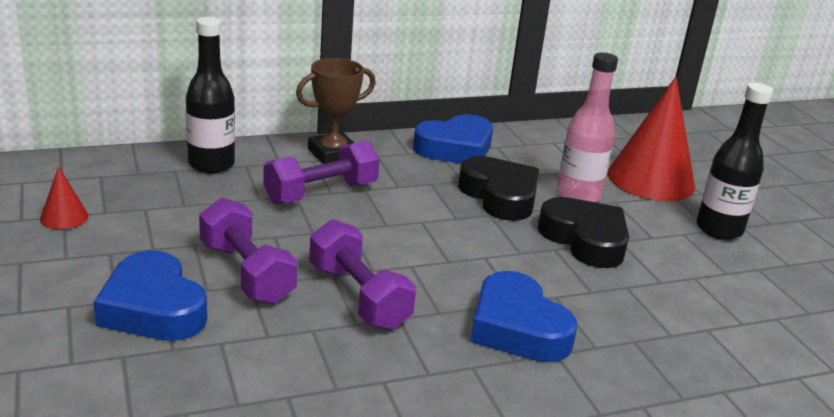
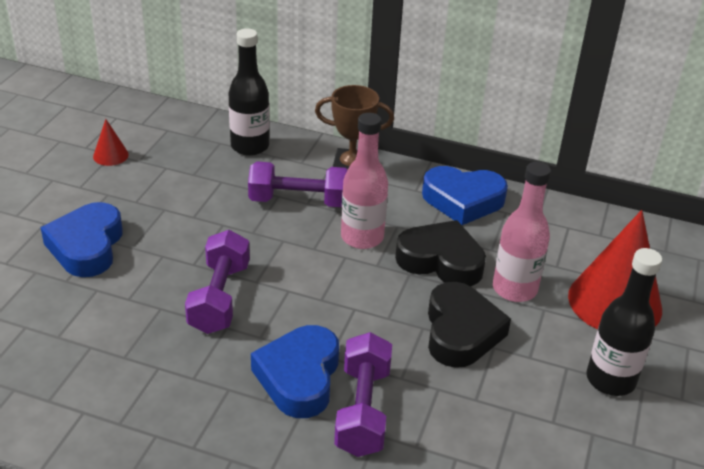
camera: 40 degrees right, 10 degrees up
(246, 273) = (170, 246): purple dumbbell -> purple dumbbell (363, 410)
(415, 202) = (362, 237): none -> pink bottle
(500, 196) = (441, 261): black heart -> black heart turned 75 degrees counterclockwise

